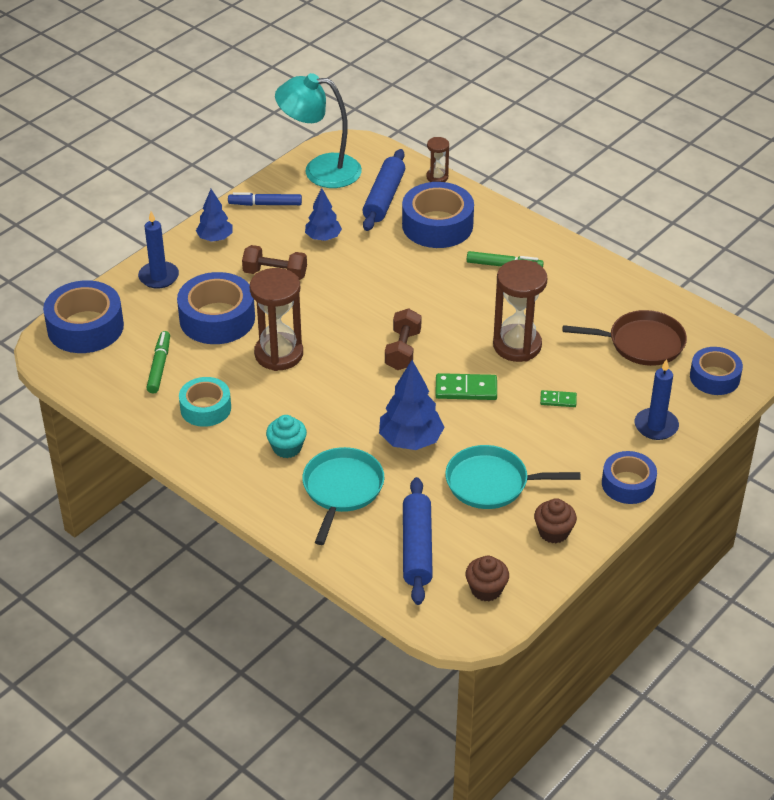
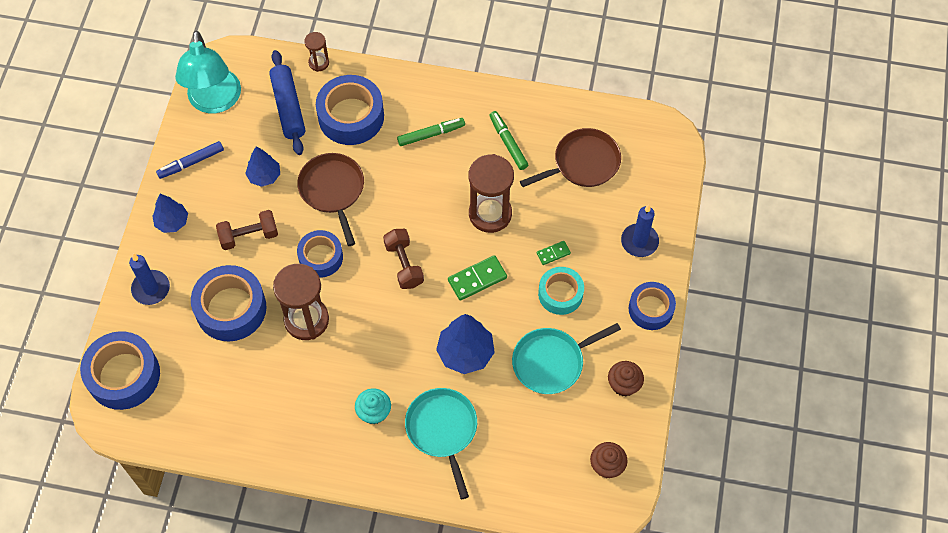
camera: 30 degrees left, 20 degrees up
(159, 366) = (215, 384): green marker -> green marker (508, 143)
(205, 408) = (282, 407): turquoise tape -> turquoise tape (560, 294)
(320, 170) = (215, 101): turquoise lamp -> turquoise lamp turned 75 degrees counterclockwise
(378, 271) = (333, 190): none -> brown pan
(417, 548) = (533, 455): blue rolling pin -> none
(714, 377) = (655, 170): blue tape -> blue tape (321, 257)

